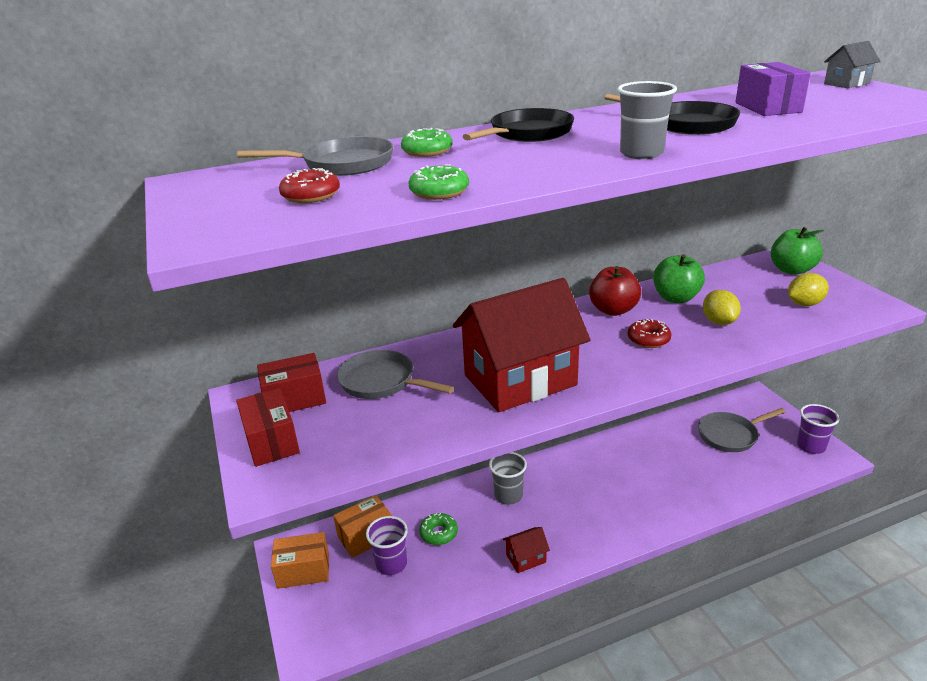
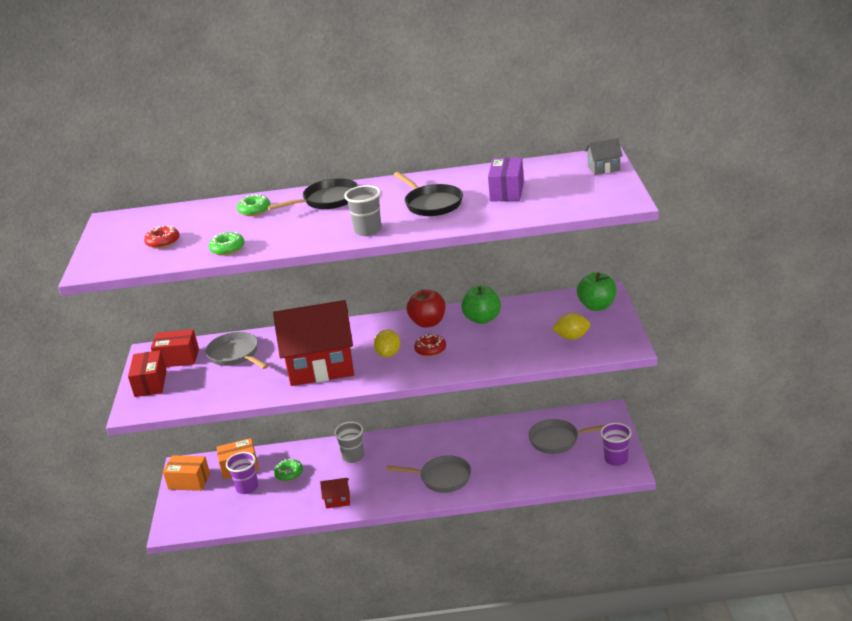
camera: 20 degrees right, 0 degrees up
(342, 164) = (199, 216): grey pan -> grey pan (442, 478)
(719, 322) = (493, 343): yellow lemon -> yellow lemon (388, 354)

